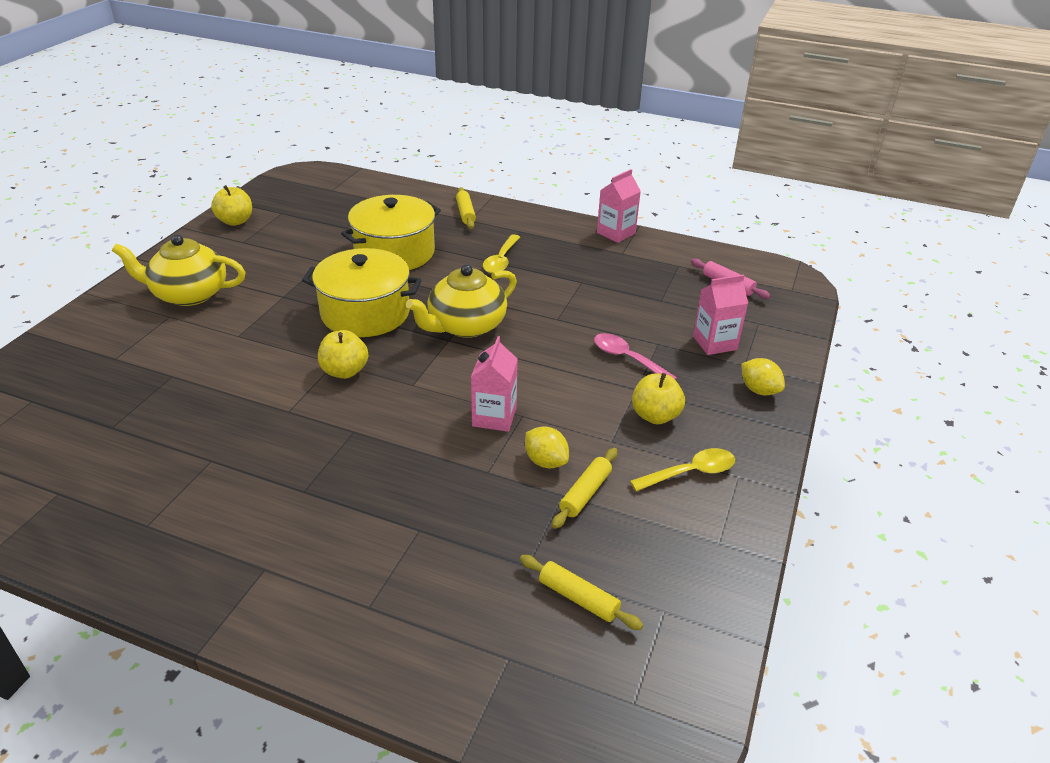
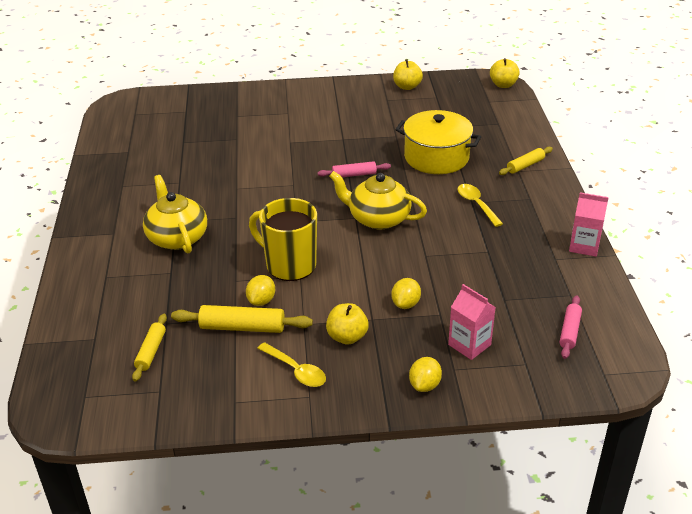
camera: 65 degrees right, 0 degrees up
(188, 294) = (314, 108): yellow teapot -> yellow teapot (177, 237)
(344, 371) = (288, 192): yellow apple -> yellow apple (503, 85)
(365, 313) = (354, 175): yellow pot -> pink rolling pin
(494, 417) = (289, 265): pink carton -> yellow mug
(501, 260) = (476, 204): yellow spoon -> yellow spoon turned 75 degrees clockwise
(585, 493) = (242, 327): yellow rolling pin -> yellow rolling pin, size x1.56
(627, 358) = (405, 304): pink spoon -> yellow lemon

